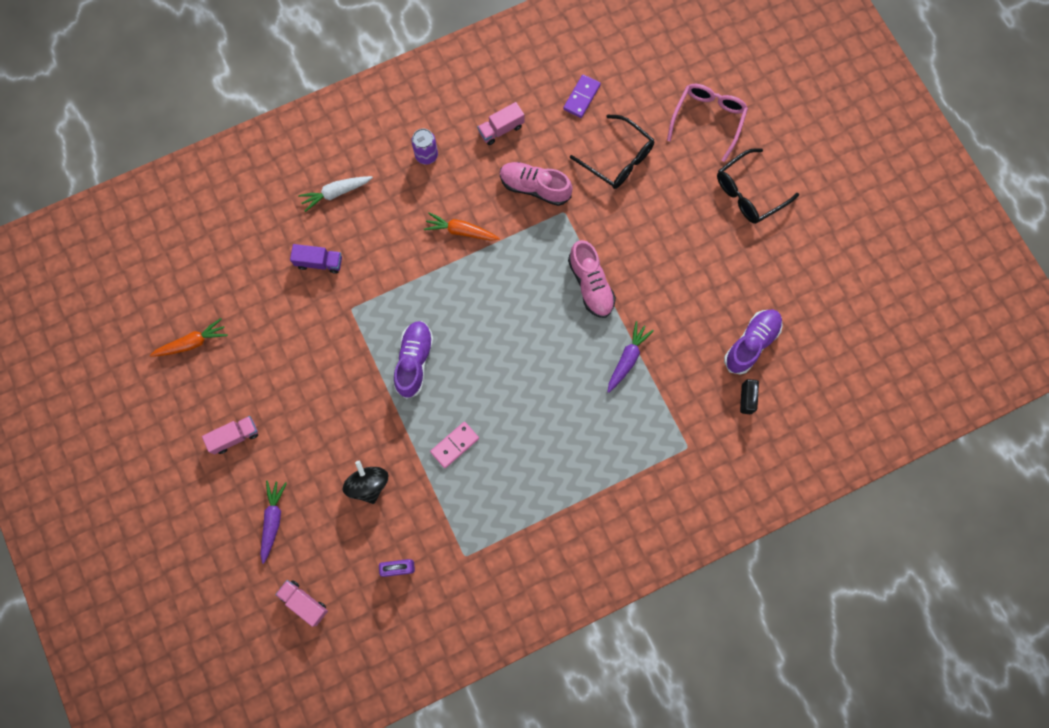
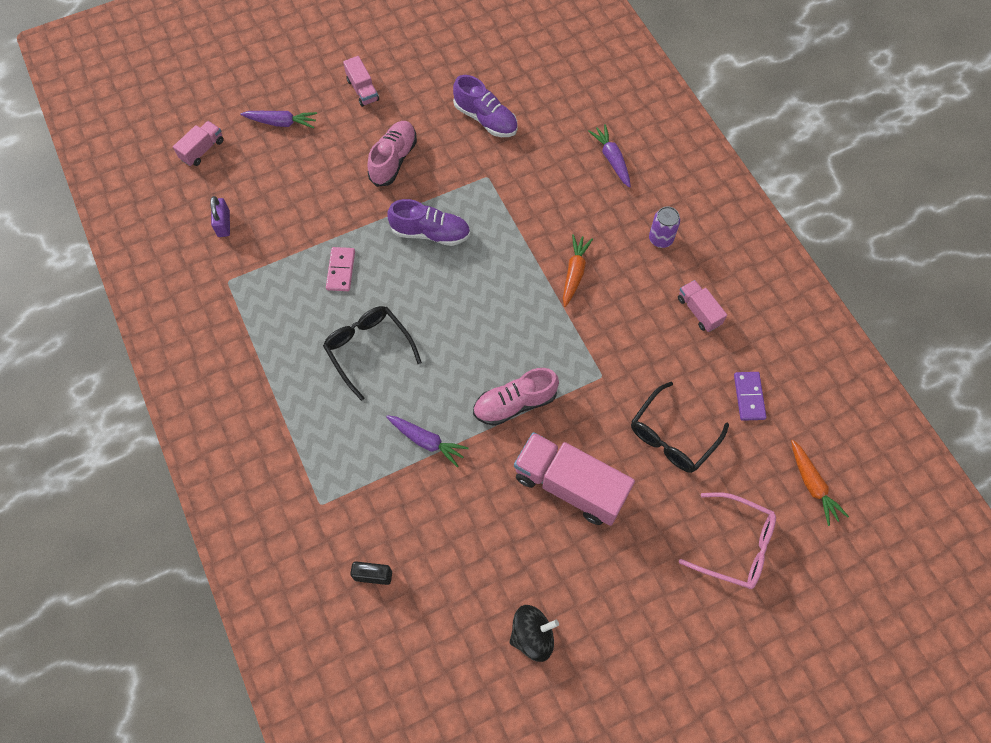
camera: 90 degrees right, 10 degrees down
(192, 343) = (454, 53): orange carrot -> orange carrot (812, 485)
(319, 262) = (536, 148): purple truck -> none
(336, 193) = (612, 159): white carrot -> purple carrot
(368, 484) = (307, 197): black spinning top -> black spinning top (532, 635)
(454, 445) = (341, 270): pink domino -> pink domino turned 45 degrees clockwise
(534, 187) = (630, 346): pink shoe -> pink shoe (393, 160)
(581, 97) = (748, 397): purple domino -> purple domino turned 60 degrees clockwise
(664, 241) = (570, 486): none -> pink truck
(749, 193) = (638, 592): black glasses -> black glasses (368, 349)
(751, 343) = (441, 585): purple shoe -> purple shoe (485, 119)

